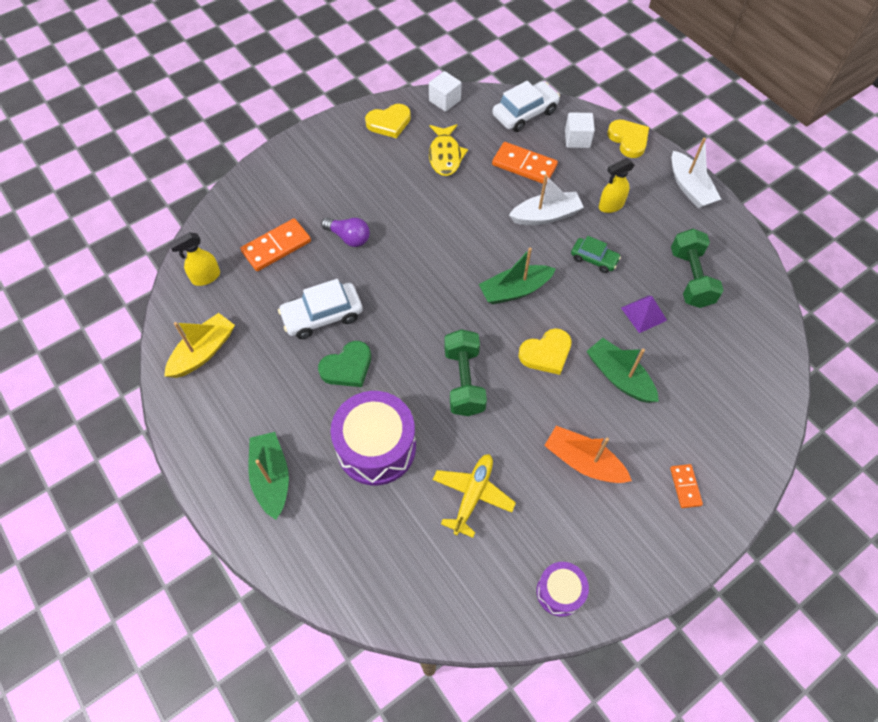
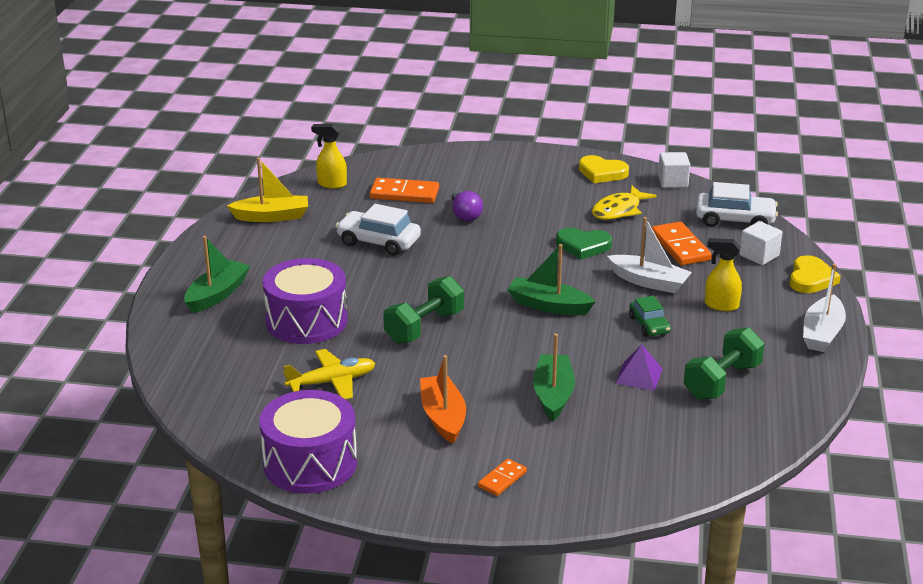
camera: 45 degrees right, 30 degrees down
(347, 367) = (353, 274): green heart -> green heart (583, 246)
(546, 353) = (514, 350): yellow heart -> none
(560, 592) = (310, 463): purple drum -> purple drum, size x1.85

